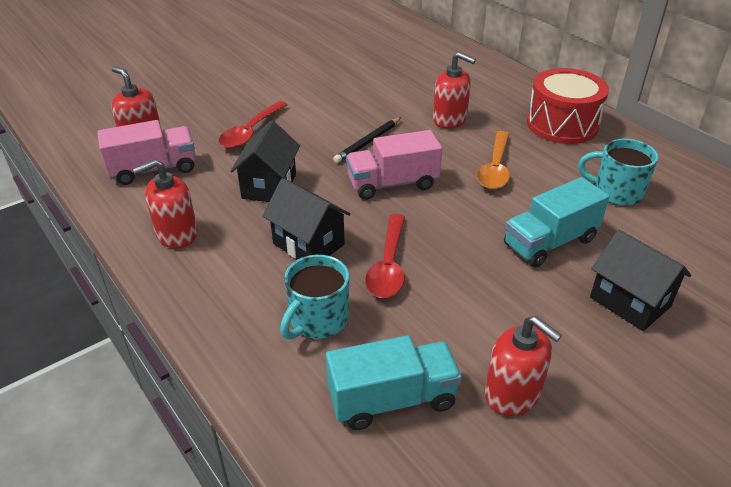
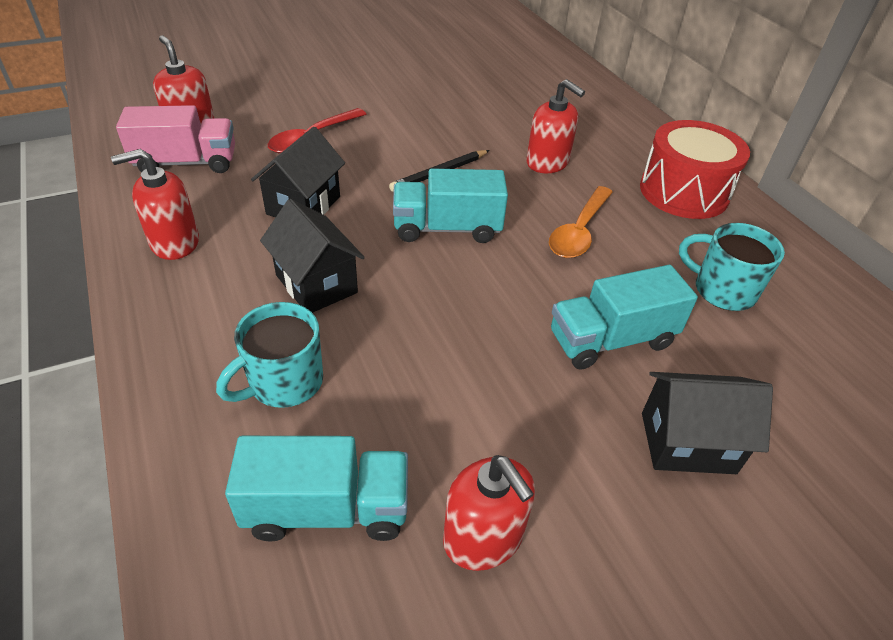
camera: 10 degrees right, 5 degrees up
(388, 265) = (399, 329): red spoon -> none
(392, 184) = (447, 228): pink truck -> turquoise truck
(630, 302) = (687, 442): black house -> black house turned 60 degrees counterclockwise

